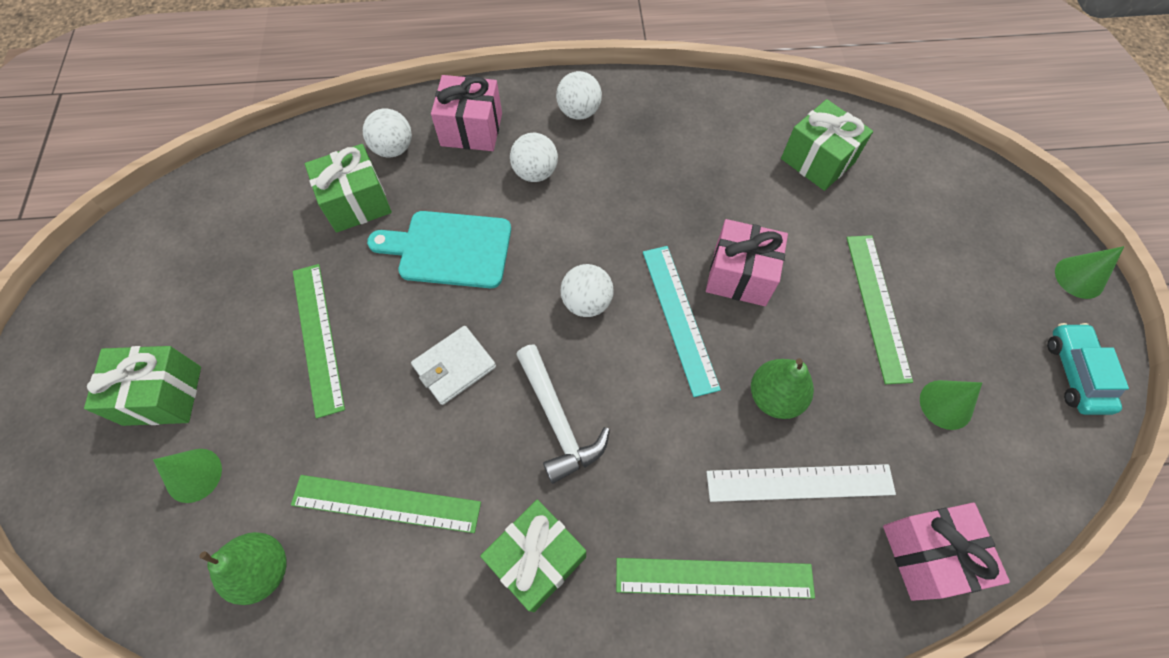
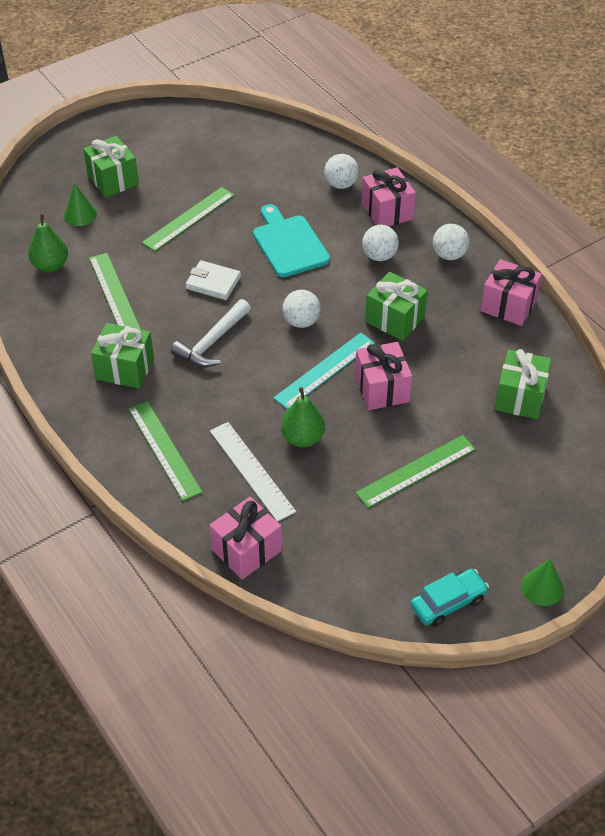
camera: 60 degrees right, 15 degrees down
(357, 203) = (288, 189): green gift -> green gift (395, 319)
(685, 103) = (508, 305): none -> pink gift
(946, 404) = (364, 531): green cone -> none

